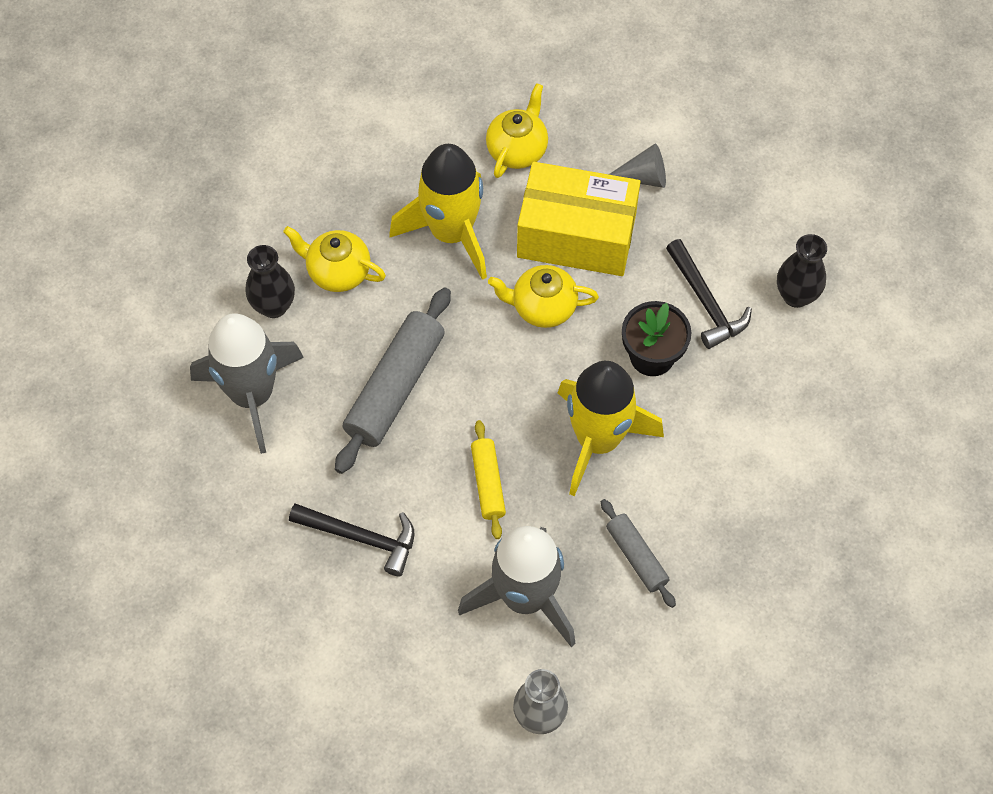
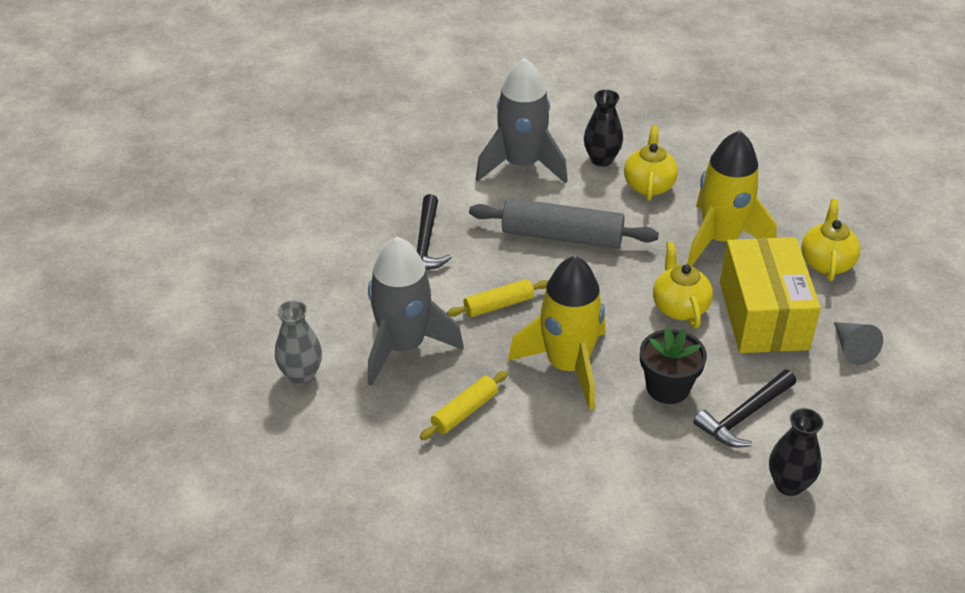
camera: 75 degrees right, 20 degrees down
(517, 150) = (826, 262): yellow teapot -> yellow teapot turned 90 degrees counterclockwise
(636, 557) = (464, 411): grey rolling pin -> yellow rolling pin

